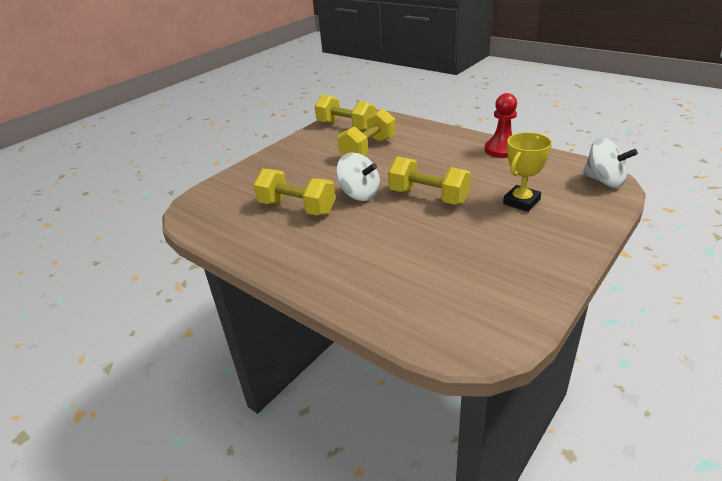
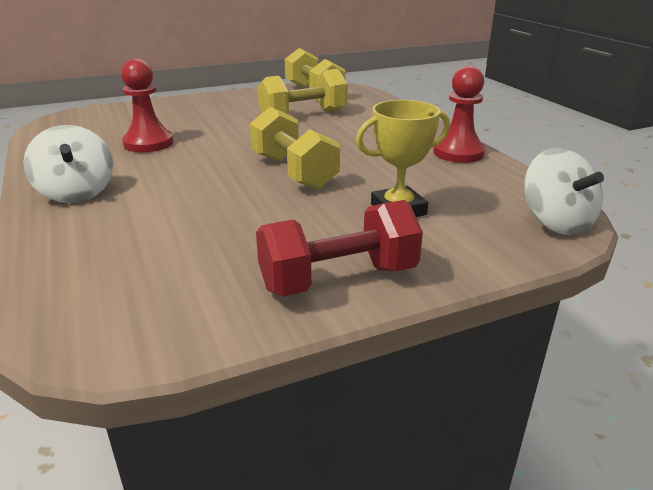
camera: 25 degrees right, 5 degrees down
(297, 208) = (148, 143): yellow dumbbell -> red pawn
(359, 194) = (226, 149): white spinning top -> white spinning top (76, 193)
(549, 256) = (338, 279): none -> red dumbbell

